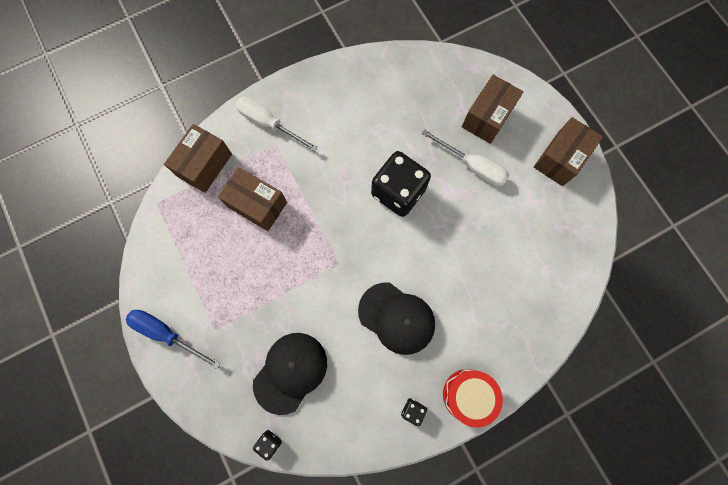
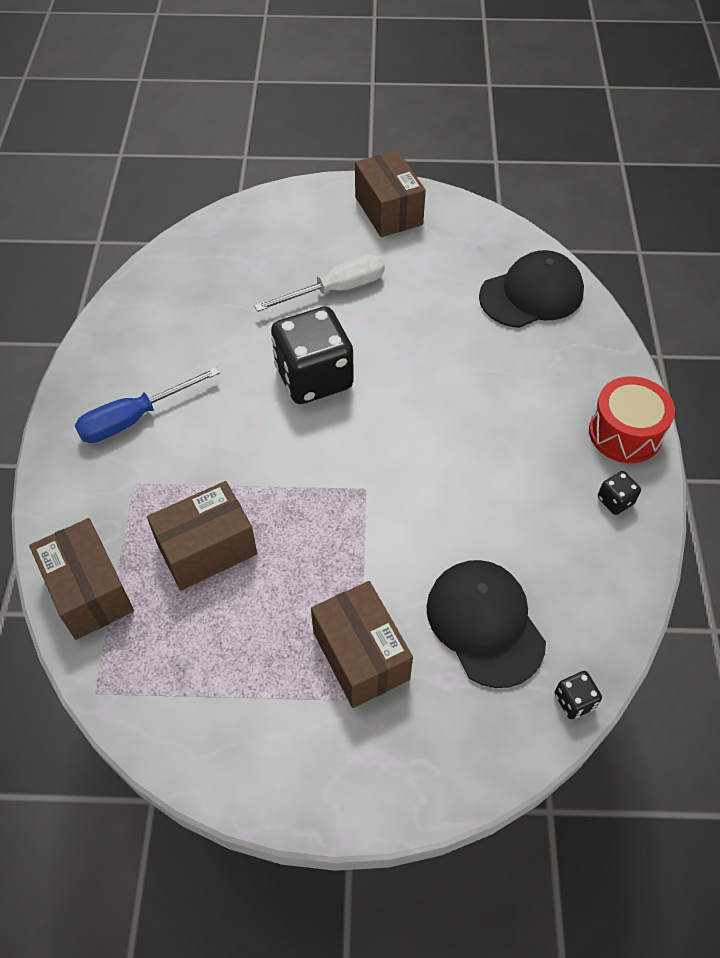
camera: 60 degrees left, 20 degrees down
(167, 333) = (322, 776): blue screwdriver -> blue screwdriver (134, 418)
(268, 123) = (95, 477): white screwdriver -> none
(396, 318) = (482, 460): black cap -> black cap (531, 294)
(487, 117) = (286, 247): brown box -> brown box (361, 655)

